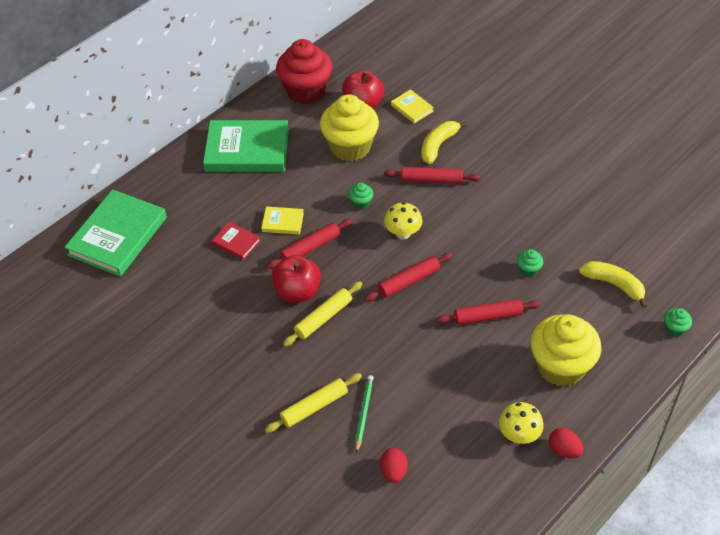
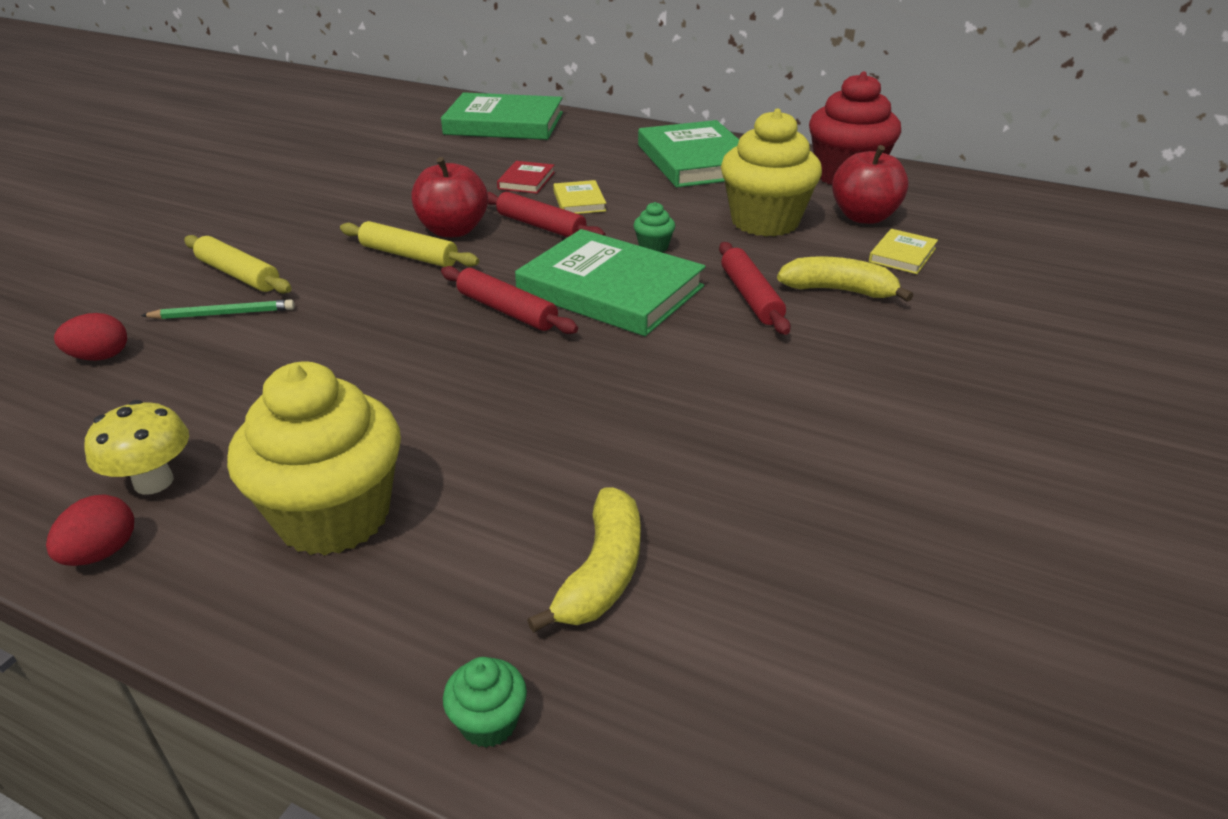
camera: 70 degrees right, 15 degrees down
(403, 233) = (610, 290): yellow mushroom -> green book
(488, 316) = (451, 401): red rolling pin -> none
(528, 270) = (589, 434): green cupcake -> none

